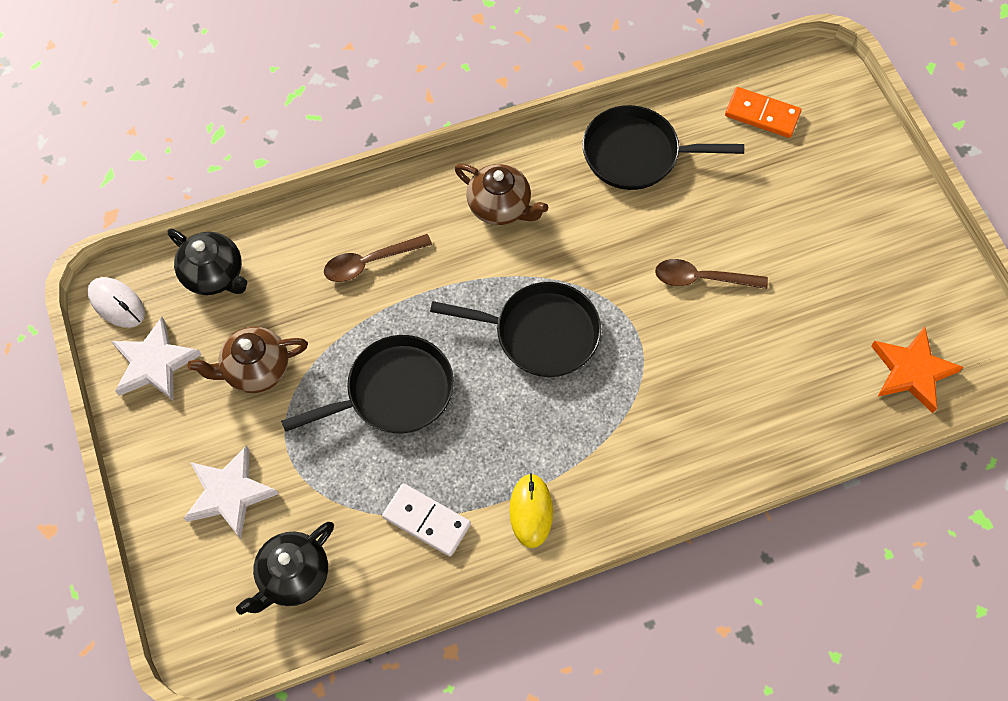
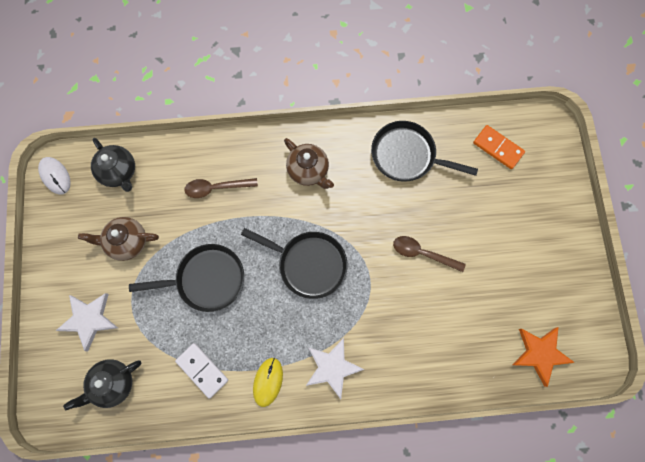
camera: 15 degrees right, 10 degrees up
(154, 363) = (67, 222): white star -> white star (332, 367)

